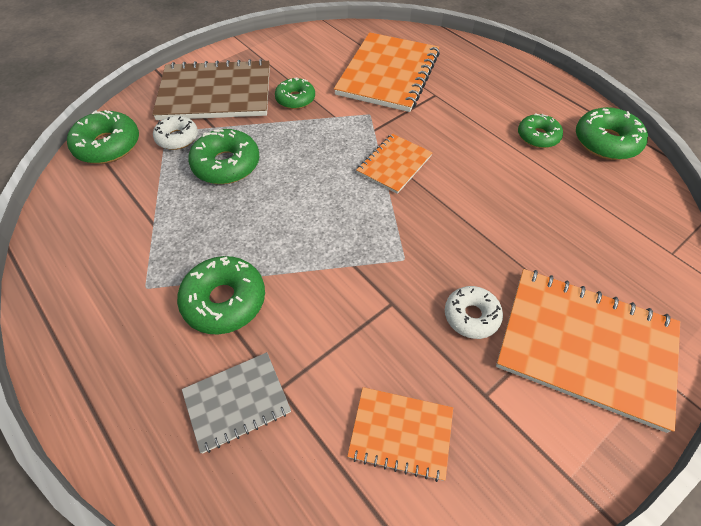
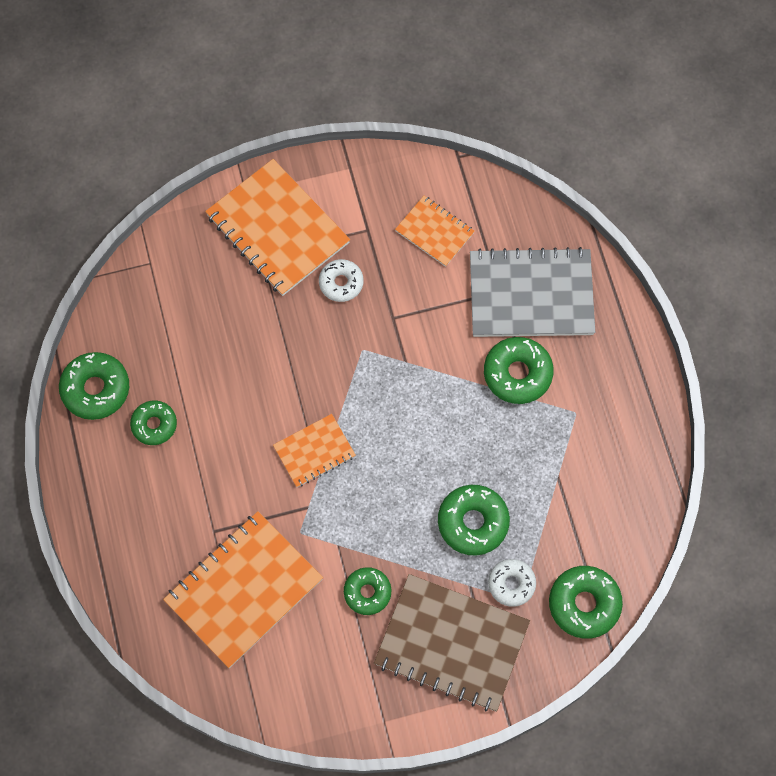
camera: 155 degrees left, 15 degrees up
(237, 402) = (531, 294): grey notebook -> grey notebook, size x1.86

